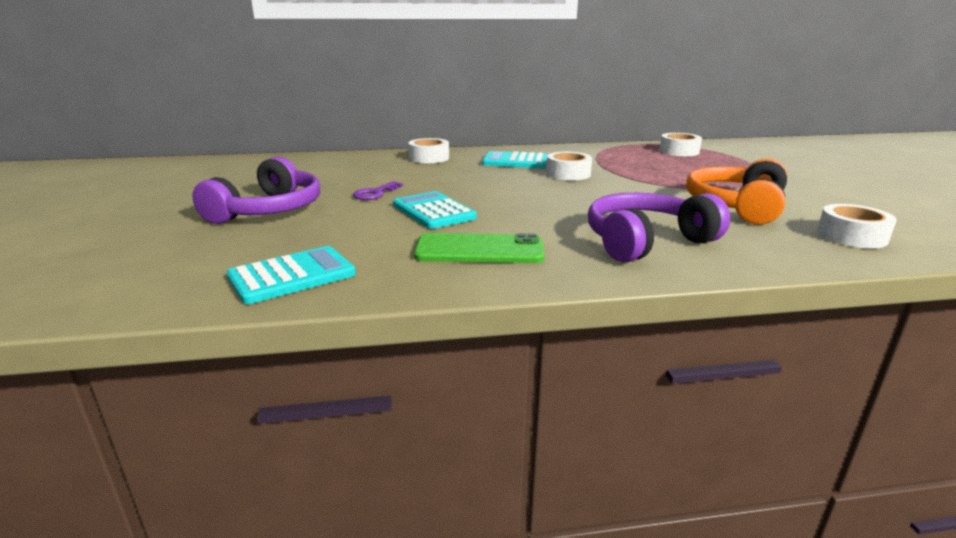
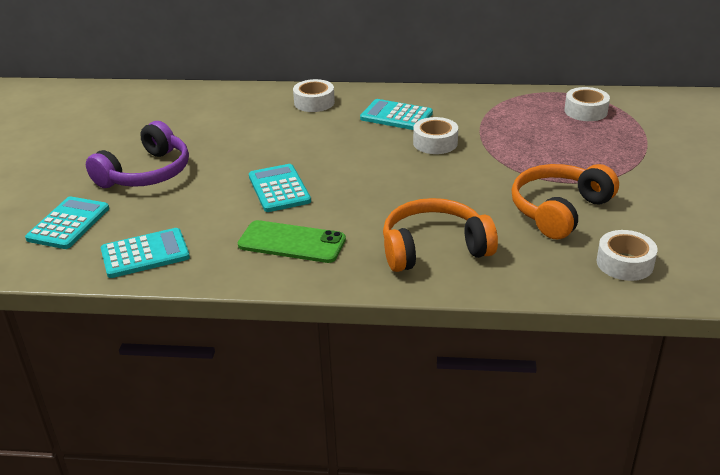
camera: 15 degrees right, 10 degrees up
(174, 257) = (69, 224): none -> turquoise calculator
(375, 193) = (240, 157): purple key -> none
(645, 241) = (434, 248): purple headphones -> orange headphones

